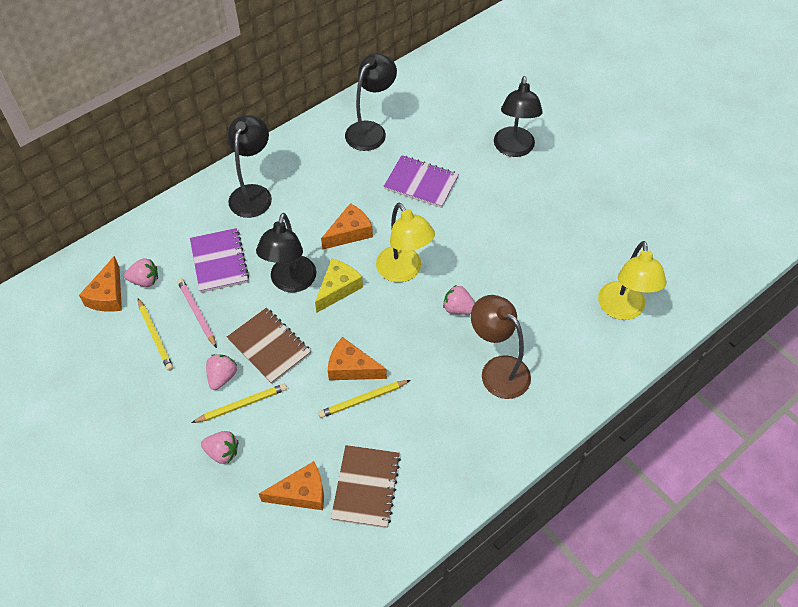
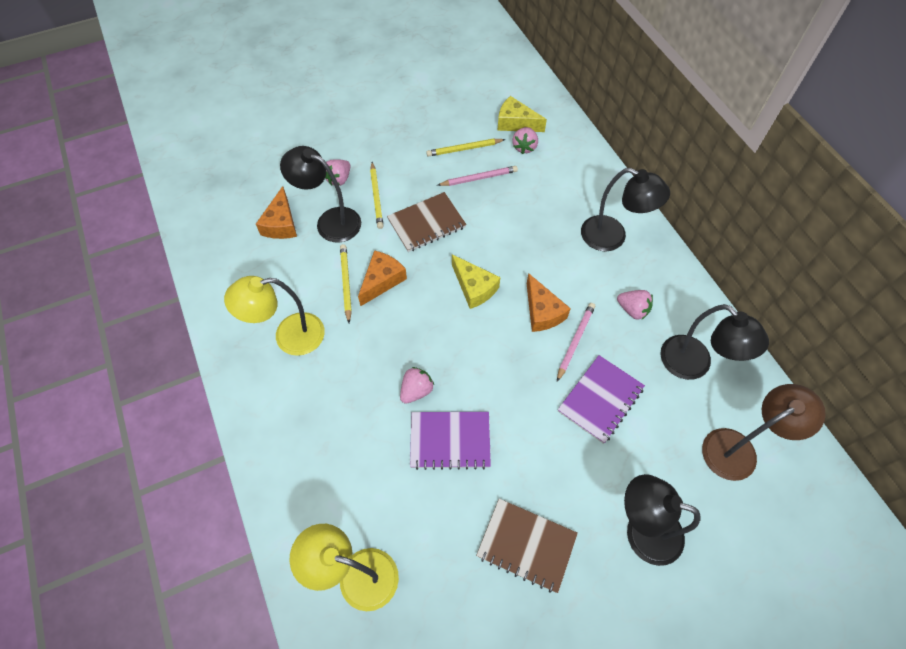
camera: 105 degrees right, 5 degrees up
(108, 295) = (515, 123): orange cheese -> yellow cheese
(219, 261) = (532, 200): purple notebook -> purple notebook (450, 440)
(222, 377) = (408, 187): pink strawberry -> pink strawberry (632, 310)
(291, 282) = (492, 251): black lamp -> black lamp (330, 221)
(366, 487) = (265, 268): brown notebook -> brown notebook (526, 545)
(372, 206) = (575, 341): none -> pink pencil
(403, 271) = (478, 350): yellow lamp -> yellow lamp (289, 336)
(498, 370) = (332, 407): brown lamp -> brown lamp (738, 448)

